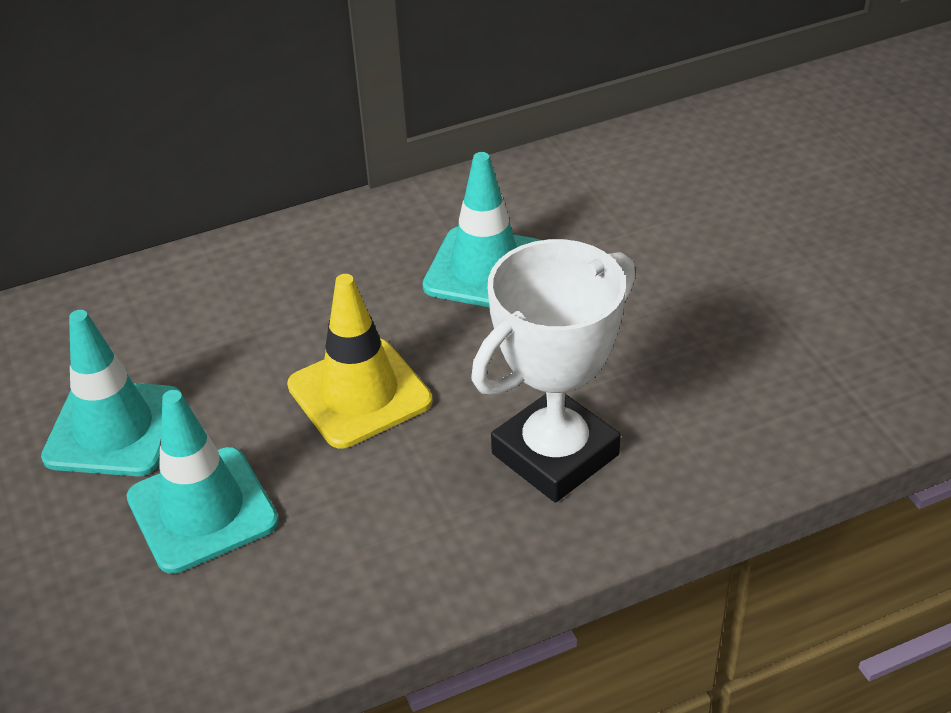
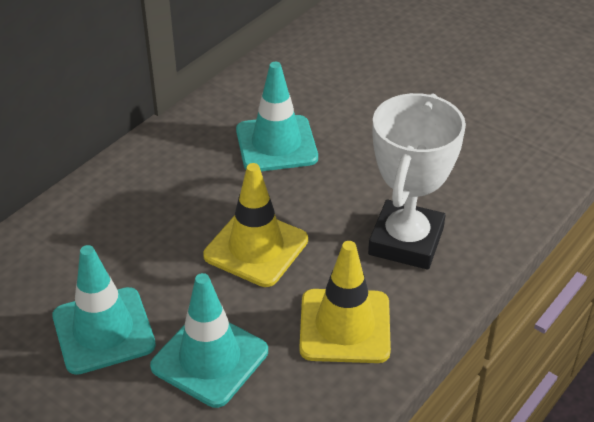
camera: 30 degrees left, 0 degrees up
(391, 535) = (345, 326): none -> yellow traffic cone

